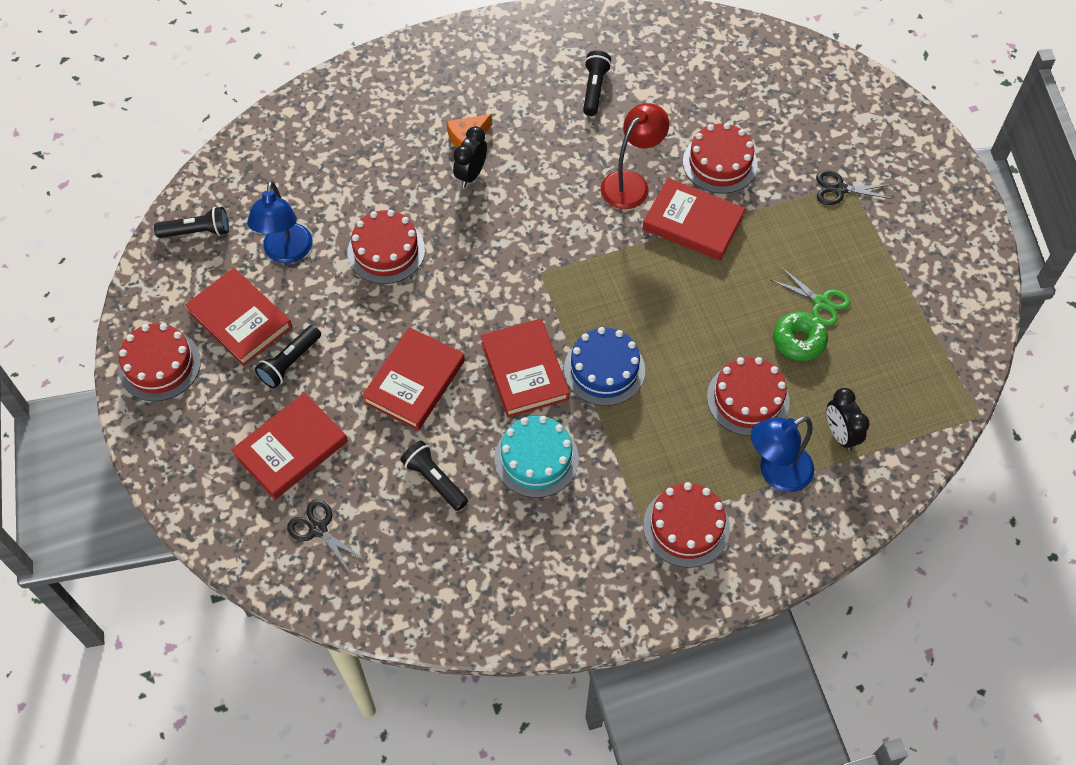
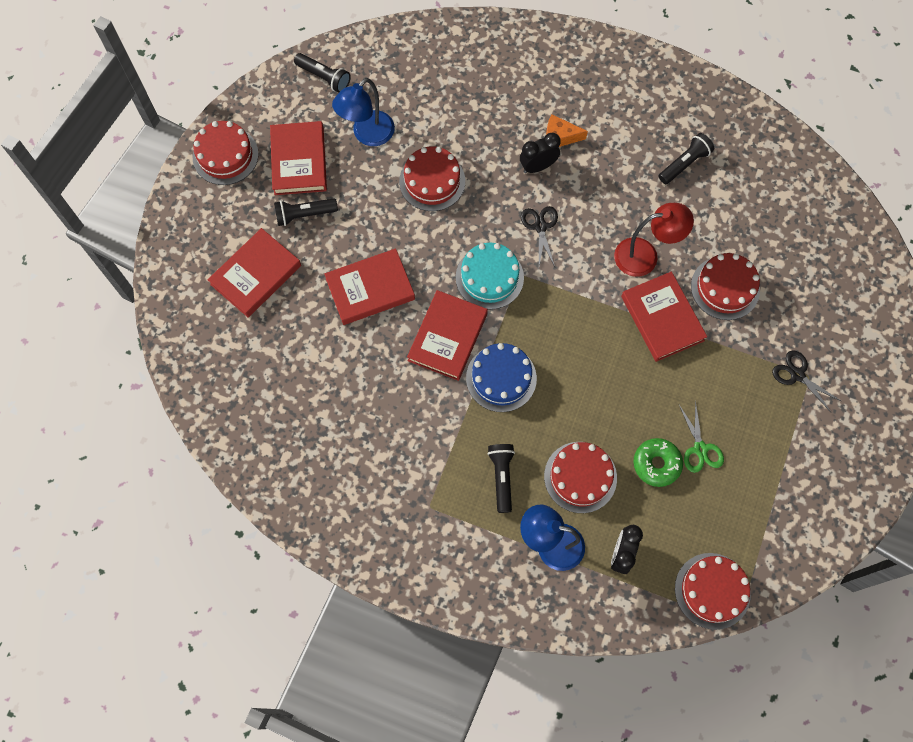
camera: 40 degrees right, 10 degrees up
(291, 449) = (256, 275): red book -> red book turned 45 degrees counterclockwise
(318, 529) = (227, 342): black scissors -> black scissors (540, 226)
(435, 480) = (324, 367): black flashlight -> black flashlight (501, 477)
(536, 458) = (400, 404): turquoise cake -> turquoise cake (489, 277)
(686, 526) = (455, 530): red cake -> red cake (712, 591)

